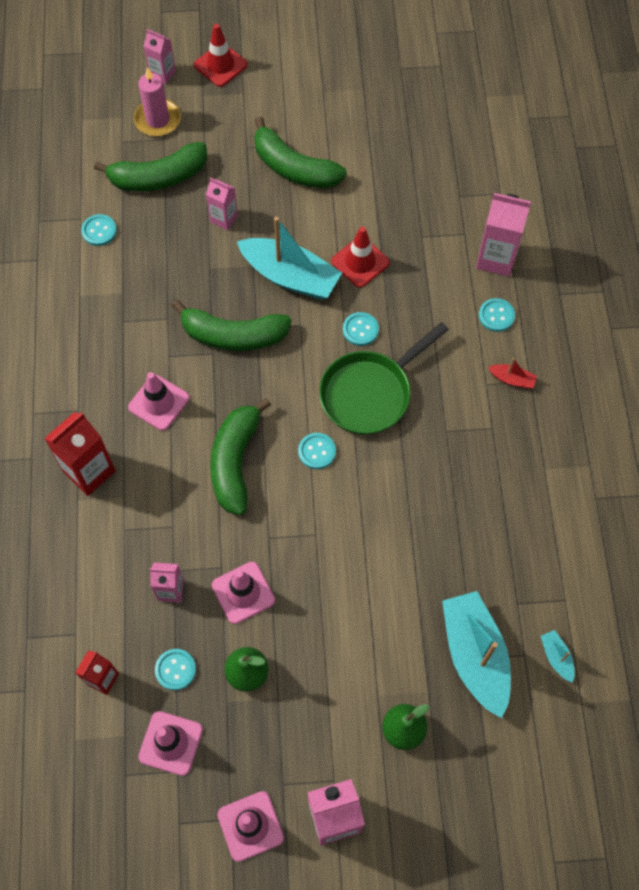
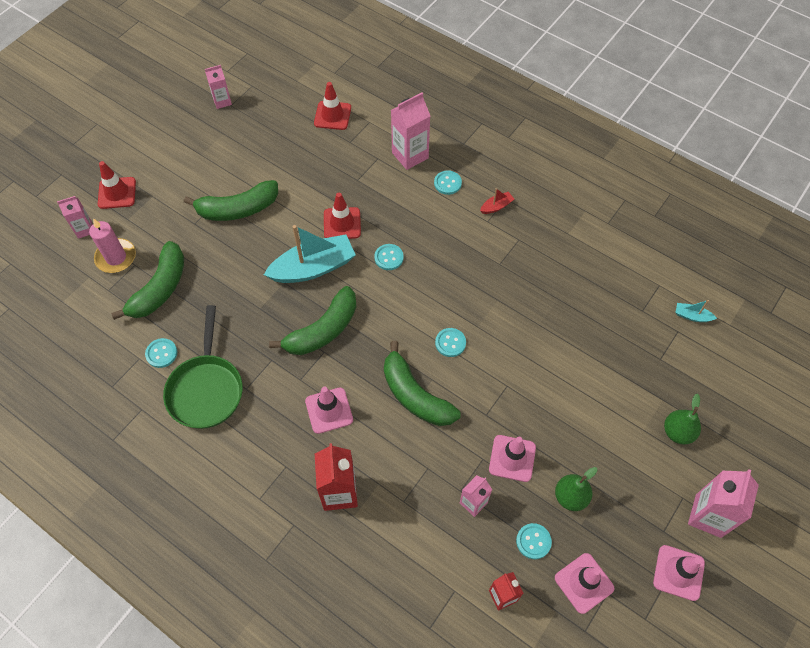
camera: 50 degrees left, 5 degrees down
(224, 218) = (232, 273): pink carton -> pink carton (222, 101)
(370, 393) = (437, 284): green pan -> green pan (206, 389)
(475, 157) = (332, 115): none -> red traffic cone
(475, 655) = (658, 357): turquoise boat -> none

